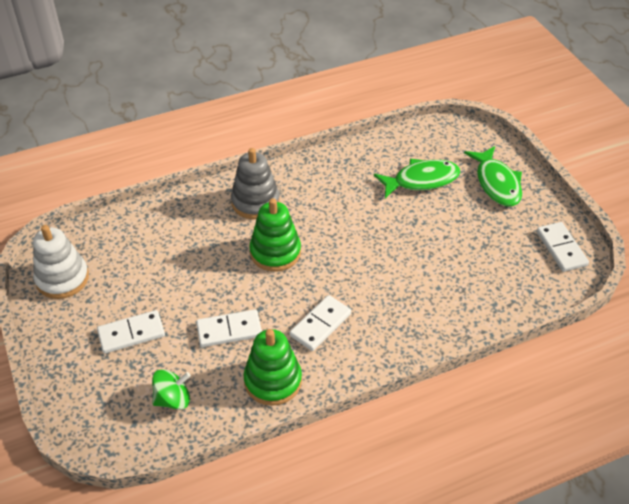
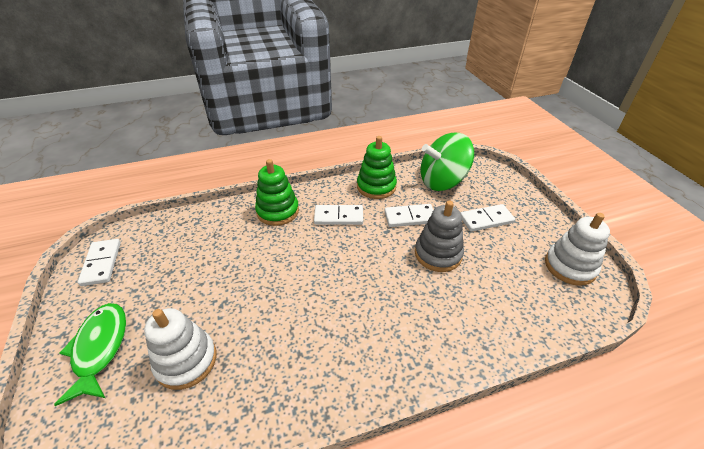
camera: 175 degrees left, 5 degrees down
(173, 399) = (442, 181): green spinning top -> green spinning top, size x1.95
(255, 202) = (394, 342): grey stacking toy -> grey stacking toy (438, 254)
(275, 252) = (372, 278): green stacking toy -> green stacking toy (278, 211)
(320, 324) = (338, 217): white domino -> white domino turned 45 degrees clockwise
(421, 180) = (186, 361): green fish -> white stacking toy

